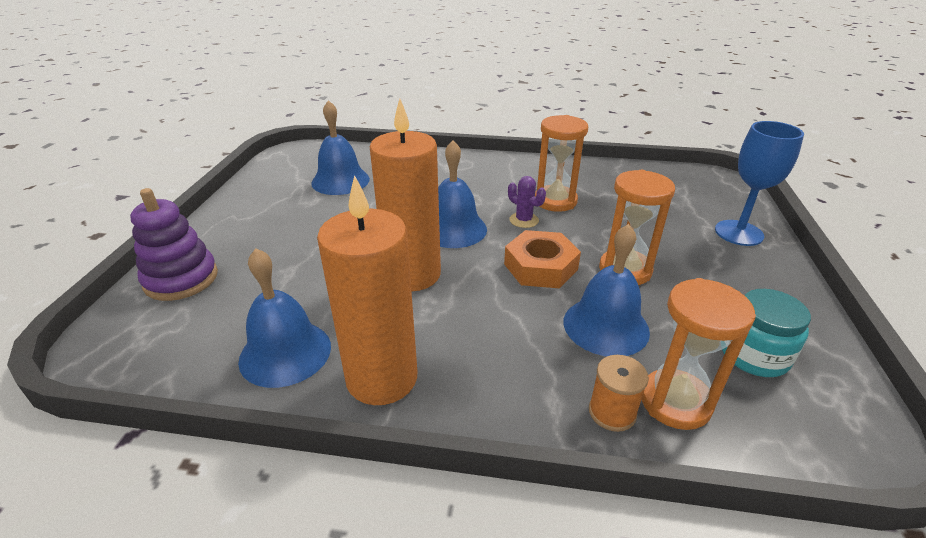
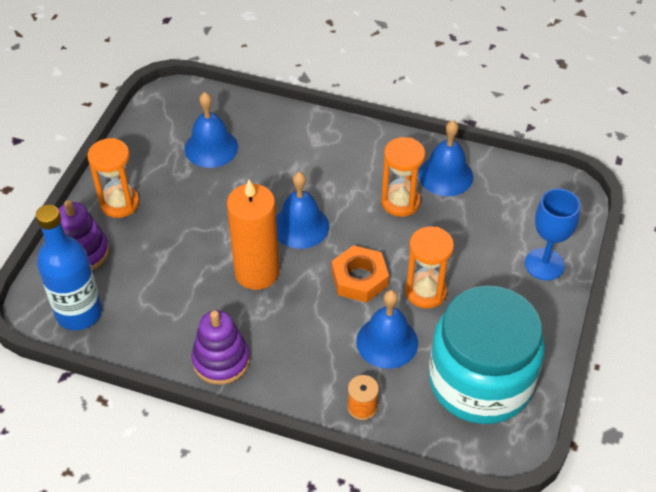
camera: 10 degrees right, 15 degrees up
(165, 345) = (79, 313): none -> blue bottle
(285, 353) = (159, 331): blue bell -> blue bell (445, 175)
(382, 378) = (221, 360): orange candle -> purple stacking toy
(524, 220) = (363, 223): purple cactus -> none
(675, 402) = (406, 406): orange hourglass -> orange hourglass (119, 203)
(754, 355) = (480, 381): turquoise jar -> turquoise jar, size x2.26

